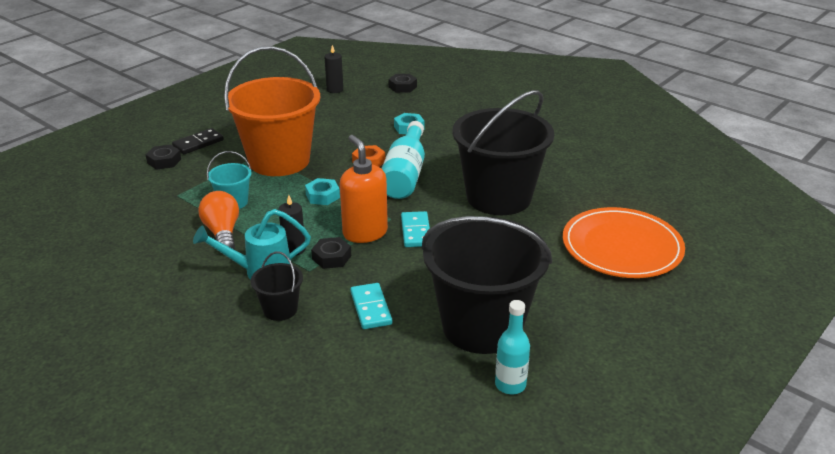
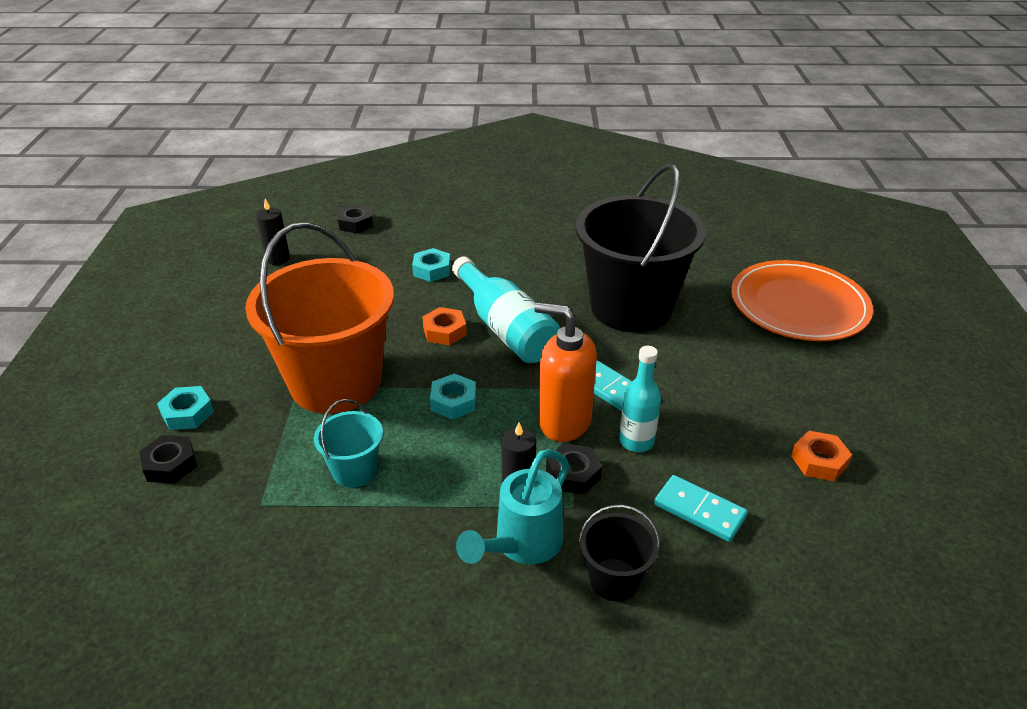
camera: 40 degrees left, 5 degrees up
(198, 143) = (187, 413): black domino -> turquoise nut
(222, 233) = (401, 522): orange light bulb -> none
(482, 326) = (819, 461): black bucket -> orange nut
(510, 385) = (928, 509): turquoise bottle -> turquoise bottle (636, 441)

